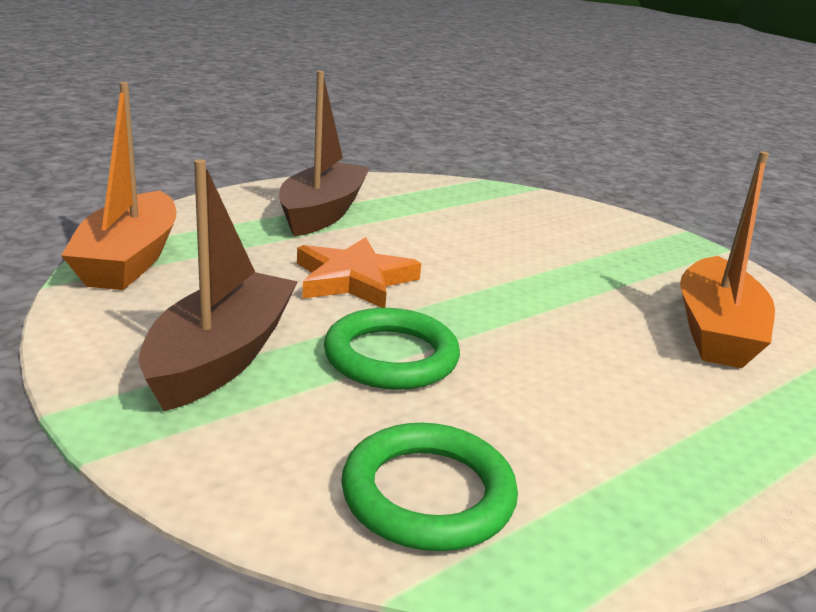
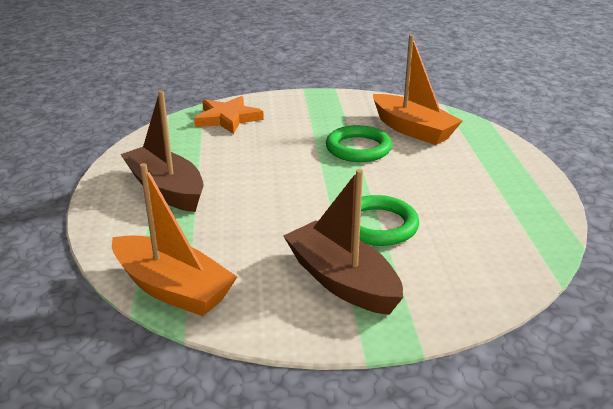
camera: 55 degrees left, 5 degrees up
(354, 279) = (279, 209): orange star -> orange star (227, 118)
(428, 494) = (500, 254): green ring -> green ring (358, 148)

